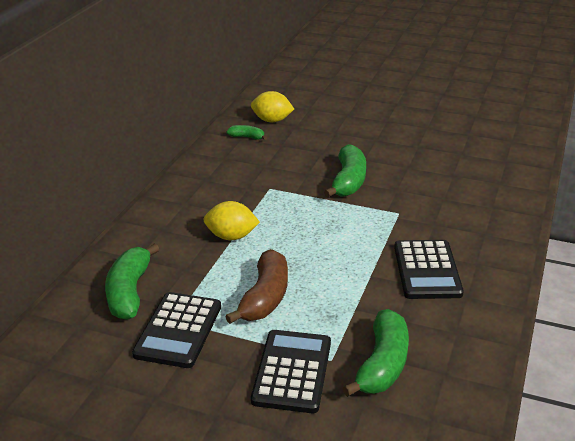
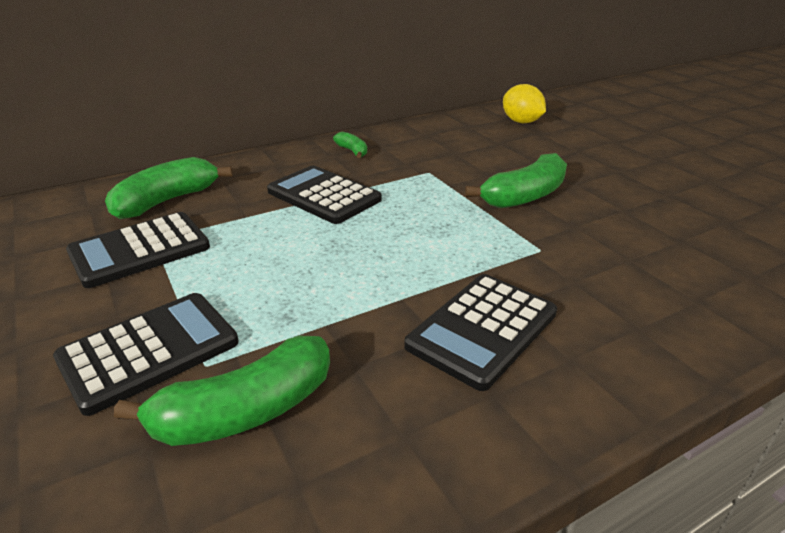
camera: 40 degrees right, 0 degrees up
(231, 236) = (323, 196): yellow lemon -> black calculator
(247, 137) = (474, 127): green banana -> green banana (352, 151)
(265, 297) = (258, 262): brown banana -> none

